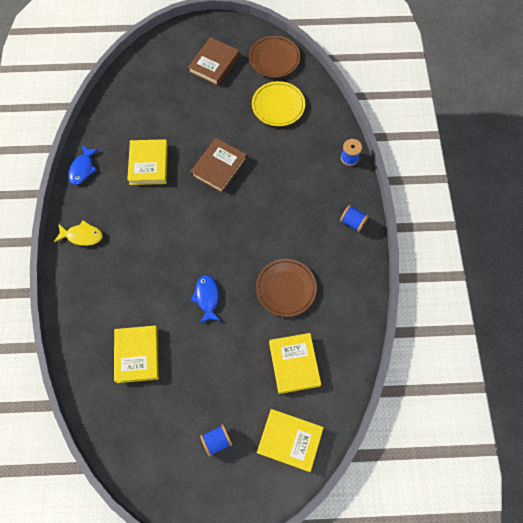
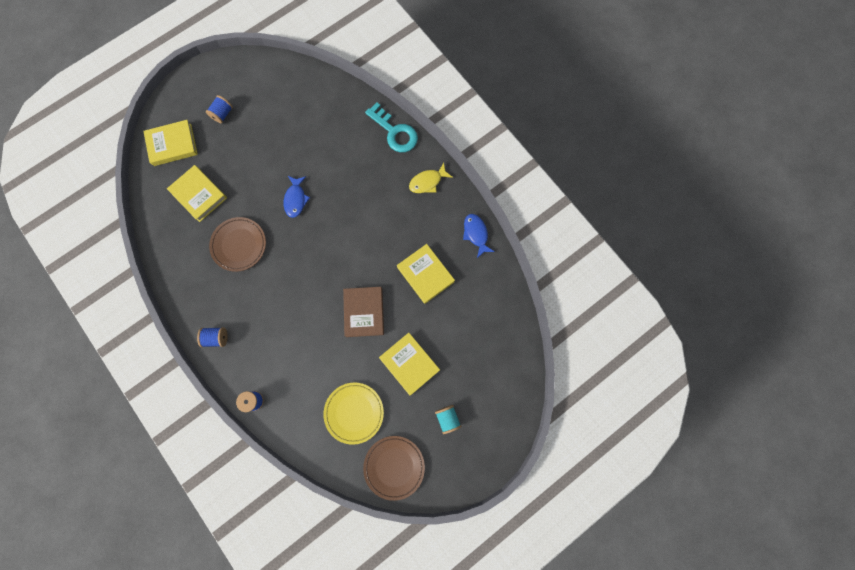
camera: 145 degrees right, 10 degrees up
(70, 301) = (395, 132): none -> turquoise key
(137, 355) = (317, 129): yellow book -> yellow book (409, 364)
(207, 297) = (296, 199): blue fish -> blue fish turned 45 degrees clockwise
(214, 64) = (447, 418): brown book -> turquoise spool

